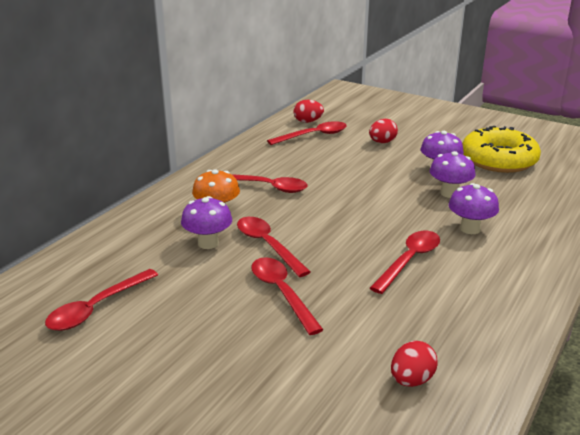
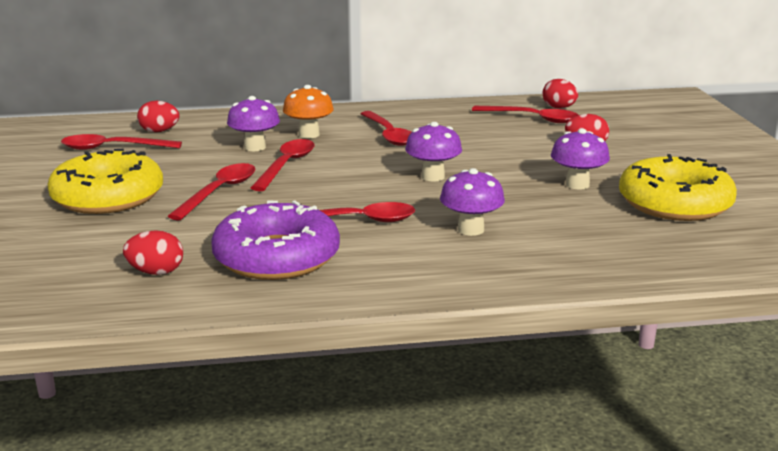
camera: 50 degrees right, 5 degrees down
(94, 270) = (159, 131): none -> red egg
(216, 350) = (108, 197): none -> yellow donut
(439, 315) = (277, 257): none -> purple donut
(449, 193) = (533, 202): purple mushroom -> purple mushroom (433, 177)

